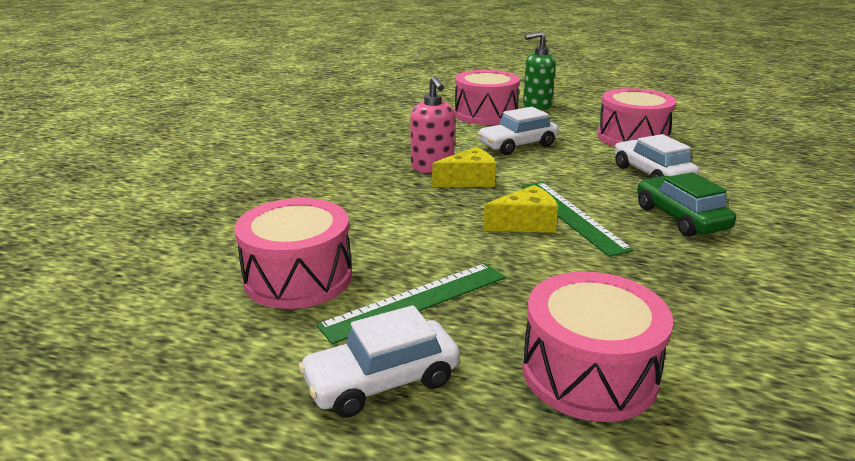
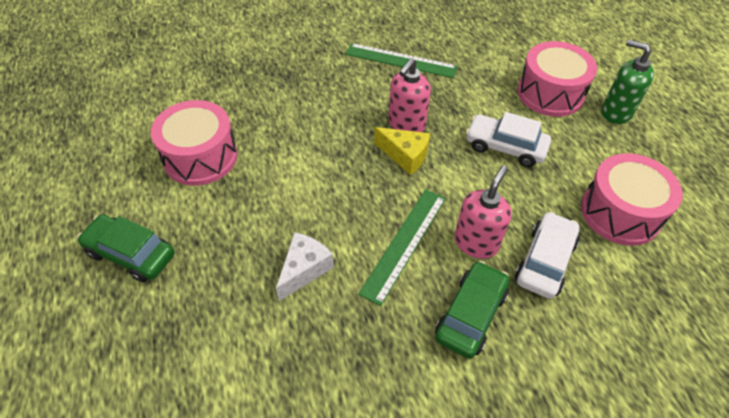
camera: 50 degrees right, 25 degrees up
(382, 381) = (131, 254): white car -> green car
(416, 301) = (217, 223): green ruler -> green ruler (401, 60)
(525, 224) = (365, 223): yellow cheese -> none
(547, 273) = (304, 270): none -> white cheese
(589, 373) = (201, 345): pink drum -> none
(605, 189) = (476, 243): none -> pink soap dispenser

